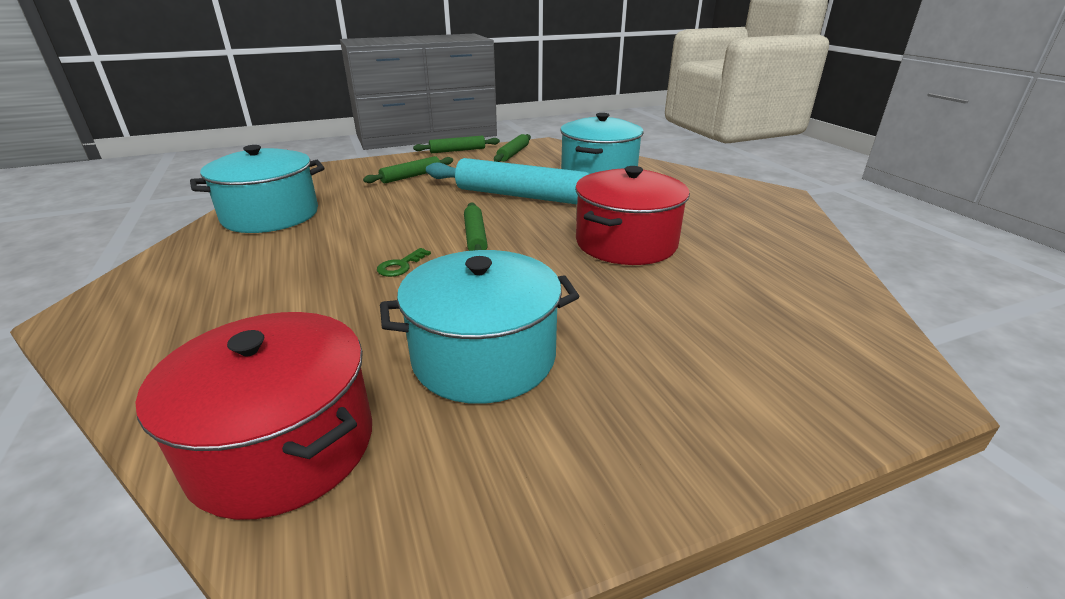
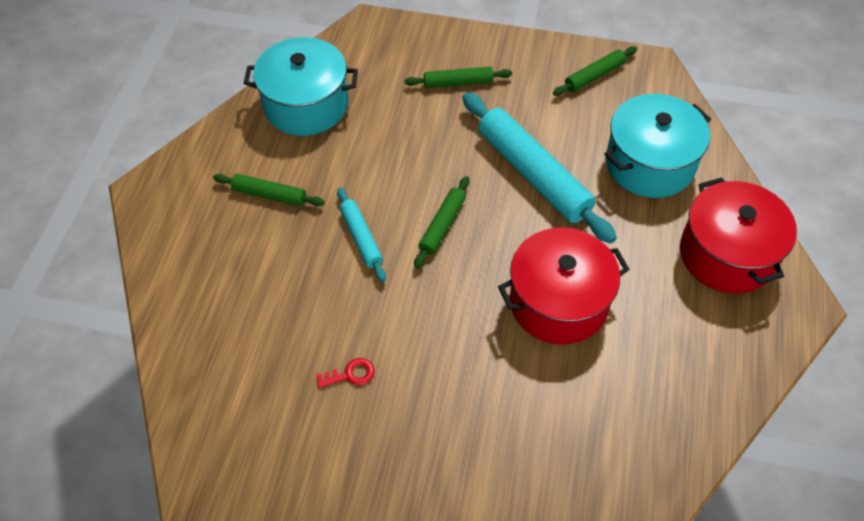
camera: 35 degrees right, 25 degrees up
(283, 446) = (209, 381): red pot -> red pot (727, 254)
(400, 266) = (361, 238): green key -> turquoise rolling pin
(457, 150) = (541, 41): green rolling pin -> green rolling pin (269, 195)
(484, 357) = (350, 374): turquoise pot -> red key

